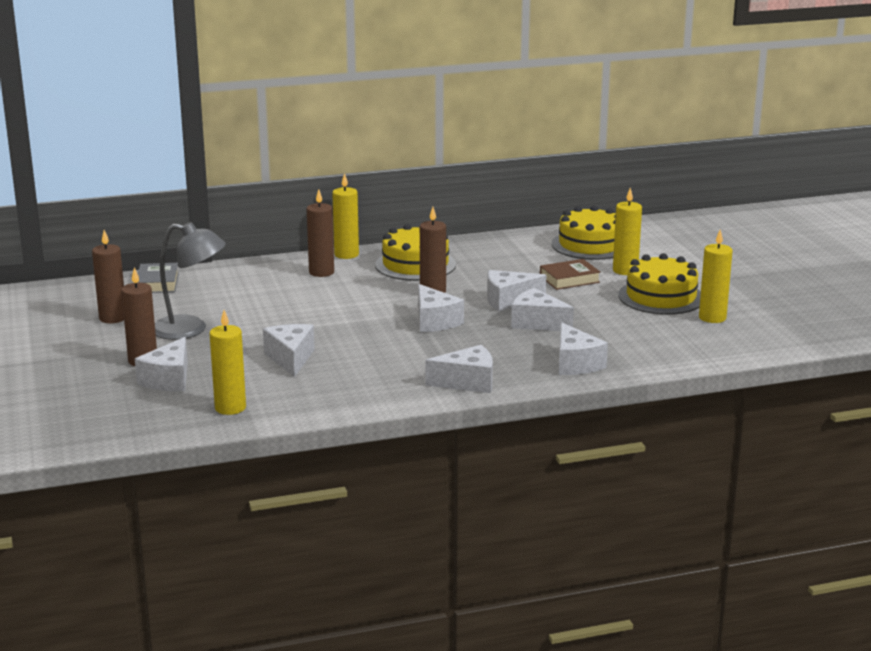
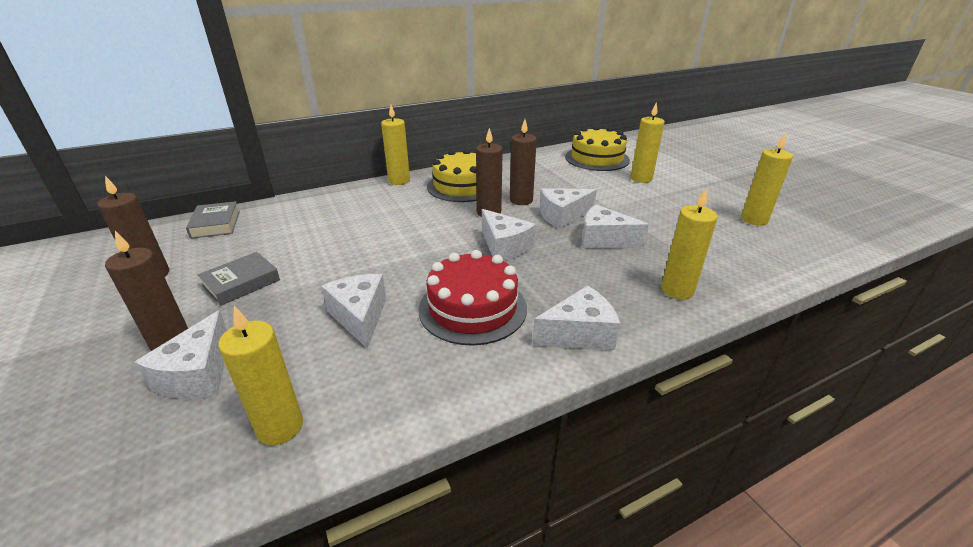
camera: 10 degrees left, 10 degrees up
(190, 329) = (241, 283): grey lamp -> grey book
(321, 272) = (379, 200): brown candle -> brown candle (521, 200)
(386, 361) = (472, 308): none -> red cake
(569, 279) = (601, 190): brown book -> none
(575, 363) = (677, 290): white cheese -> yellow candle
(661, 297) = (691, 201): yellow cake -> none

